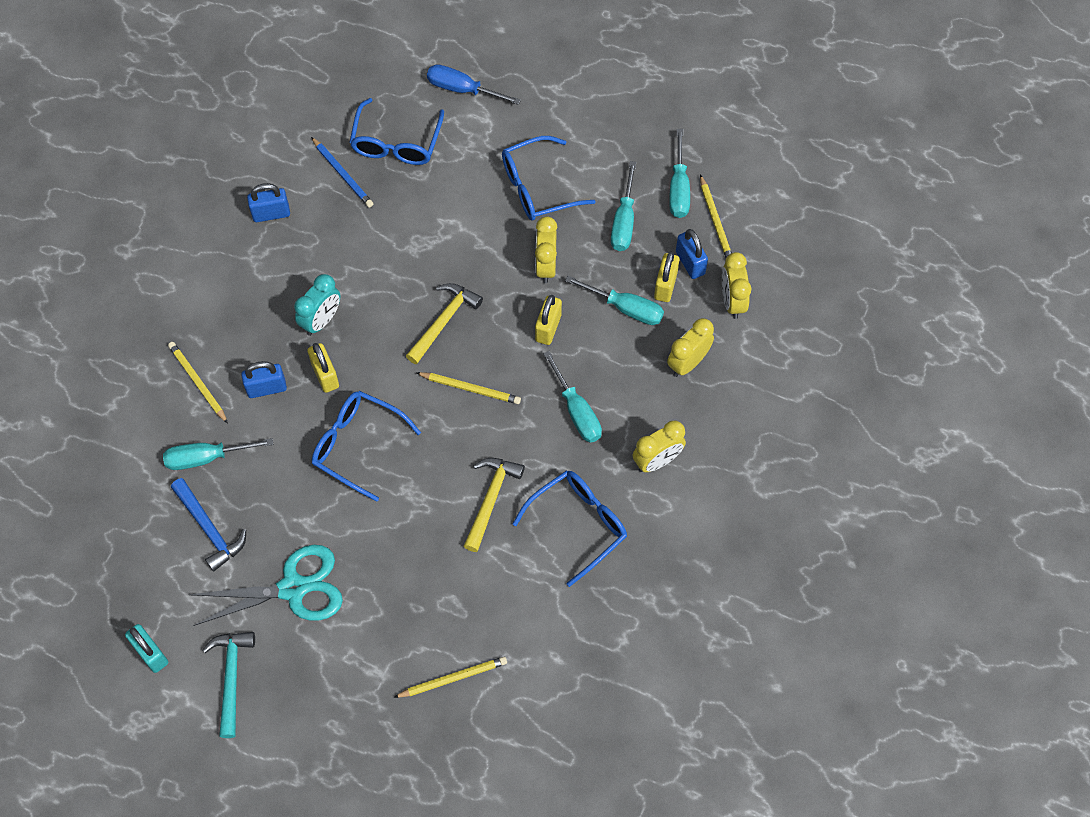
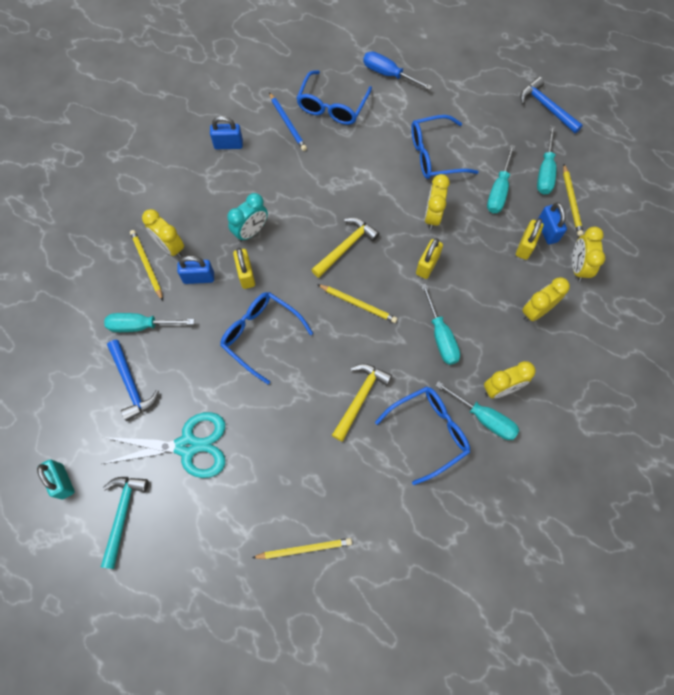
camera: 10 degrees right, 5 degrees up
(223, 356) = (170, 247): none -> yellow clock
(625, 308) = (491, 259): turquoise screwdriver -> turquoise screwdriver (483, 418)
(671, 104) = (546, 107): none -> blue hammer

